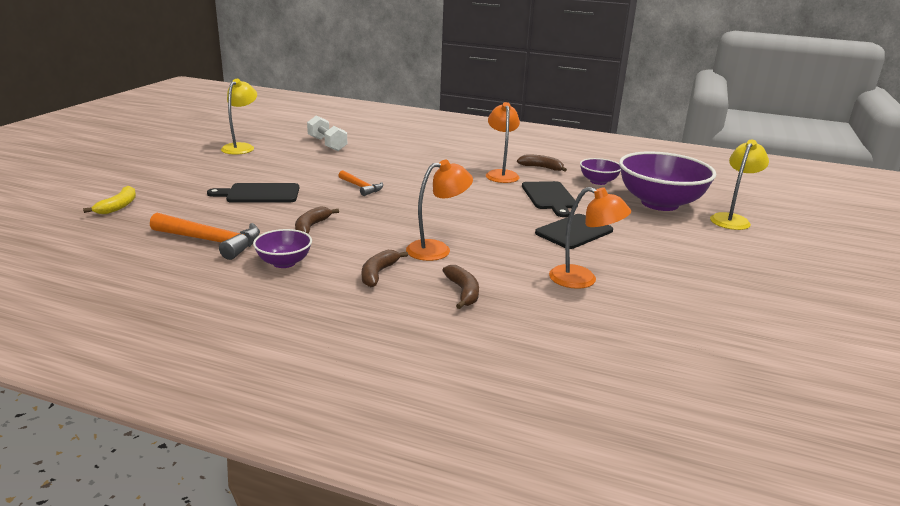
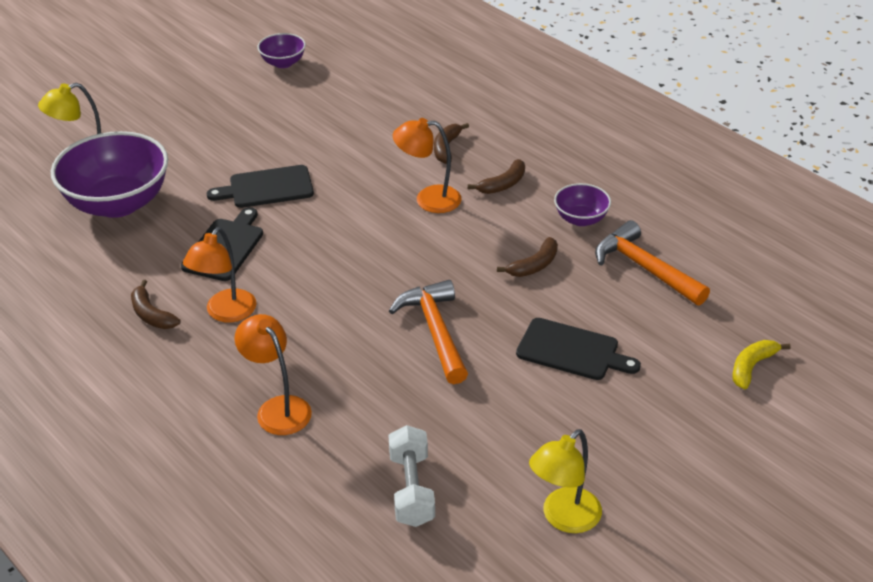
camera: 150 degrees left, 15 degrees up
(361, 187) = (435, 331): orange hammer -> orange hammer, size x1.69
(582, 280) = (337, 134): orange lamp -> orange lamp (278, 408)
(598, 181) = (123, 262): purple bowl -> purple bowl (283, 63)

